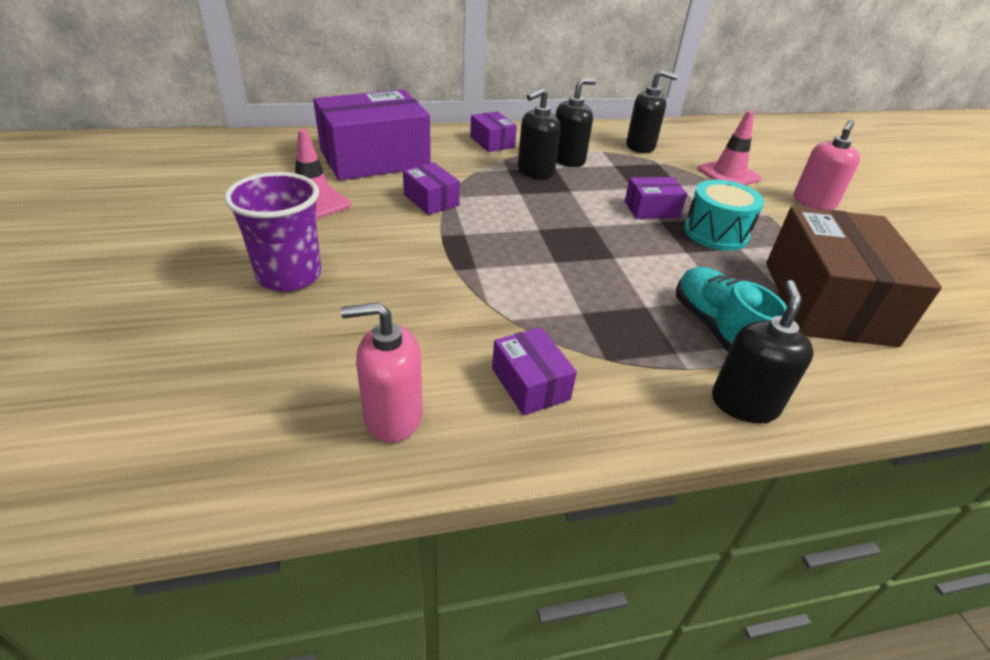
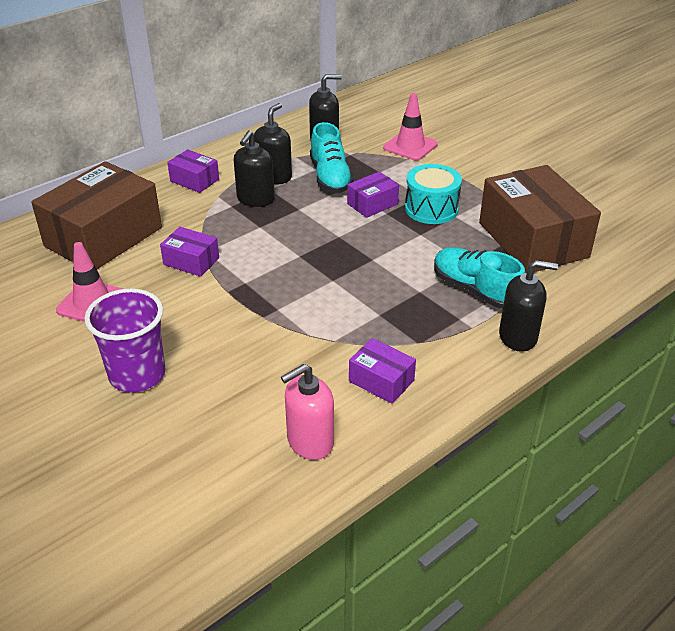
camera: 25 degrees left, 0 degrees up
(375, 159) = (103, 237): purple box -> brown box
(623, 175) = (330, 177): none -> turquoise shoe
(744, 403) = (518, 337): black soap dispenser -> black soap dispenser turned 105 degrees clockwise
(813, 202) = (485, 153): pink soap dispenser -> none

